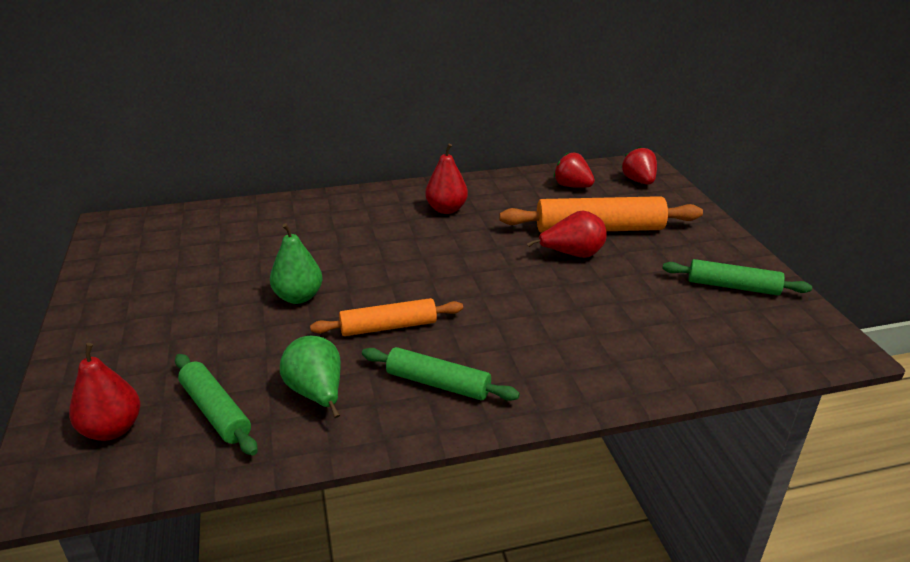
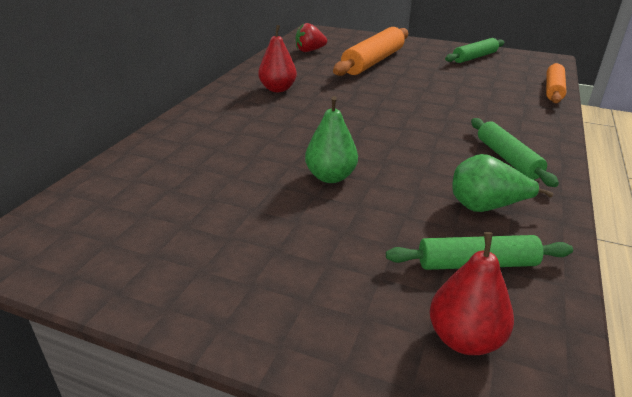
camera: 55 degrees left, 0 degrees up
(388, 327) = (418, 154): orange rolling pin -> orange rolling pin (553, 90)
(438, 383) = (507, 158): green rolling pin -> green rolling pin turned 75 degrees counterclockwise
(572, 255) = (394, 77): red pear -> none
(639, 181) = (332, 37): red strawberry -> none

